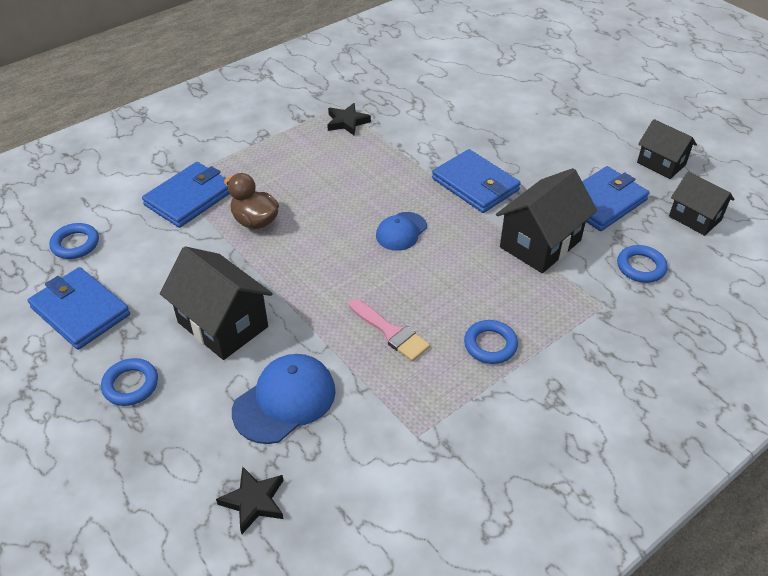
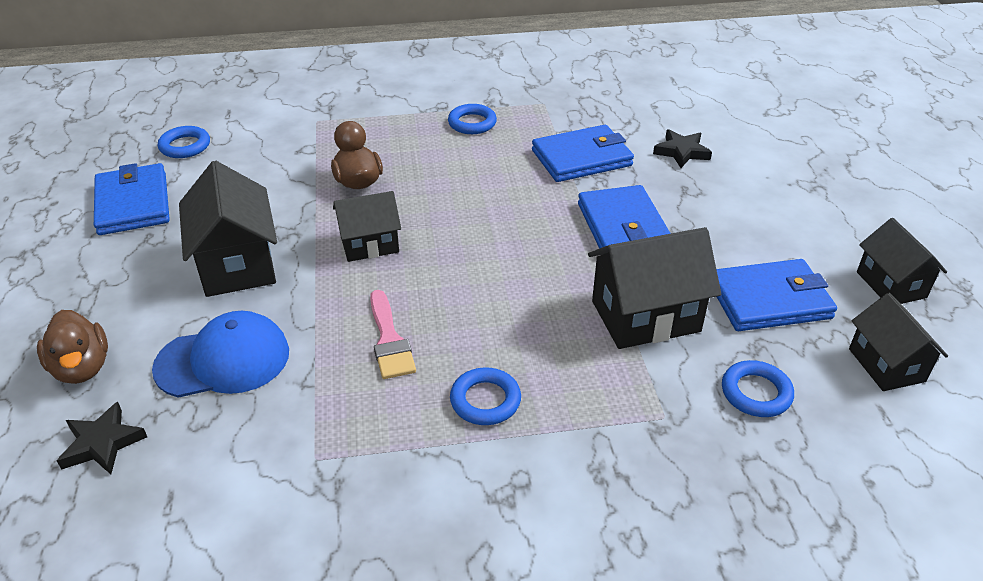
camera: 30 degrees right, 5 degrees down
(130, 385) = (109, 284): blue ring -> blue ring (472, 123)
(178, 457) = (82, 368): none -> brown duck
(189, 198) = (318, 140): blue wallet -> blue wallet (582, 158)
(311, 267) = (369, 244): none -> black house
(347, 122) = (536, 121): black star -> black star (681, 152)
(401, 231) = (495, 244): blue cap -> none

